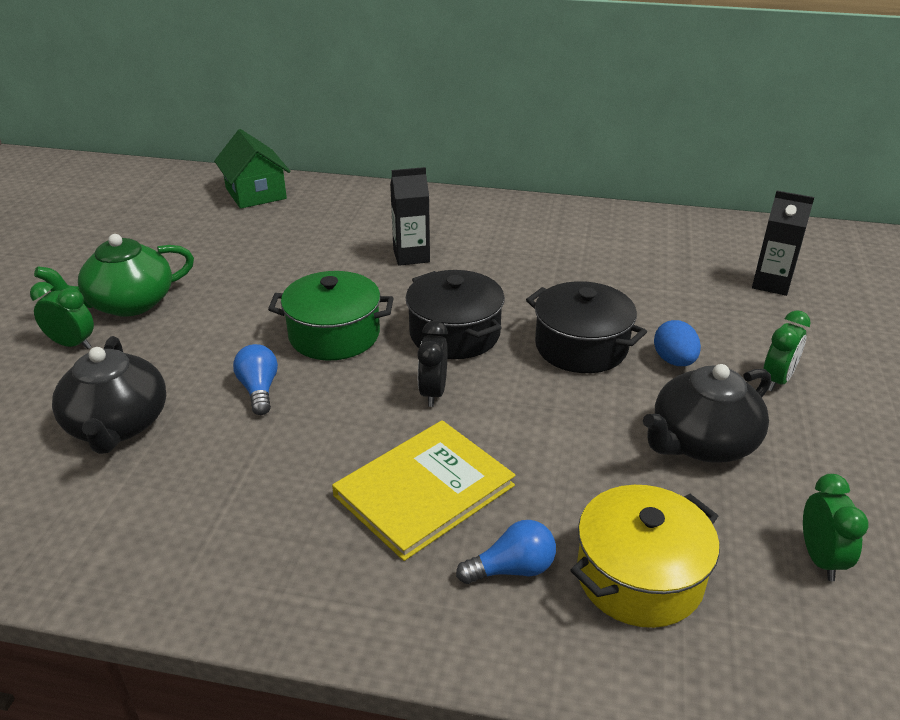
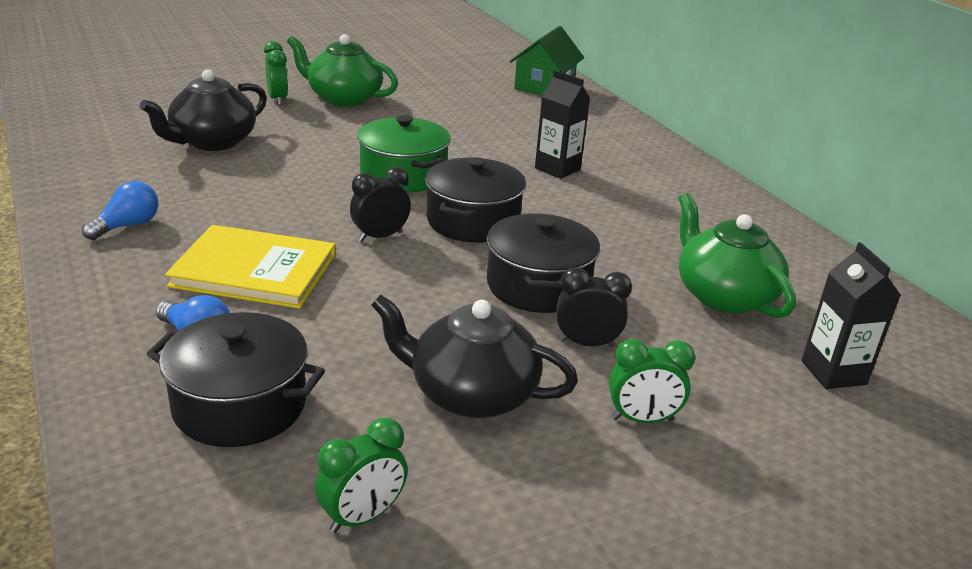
camera: 50 degrees right, 5 degrees down
(259, 390) = (302, 171): blue light bulb -> blue light bulb (127, 226)
(639, 577) = (239, 405): yellow pot -> black pot
(657, 277) = (723, 295): none -> green teapot
(674, 361) = (586, 343): blue egg -> black clock

